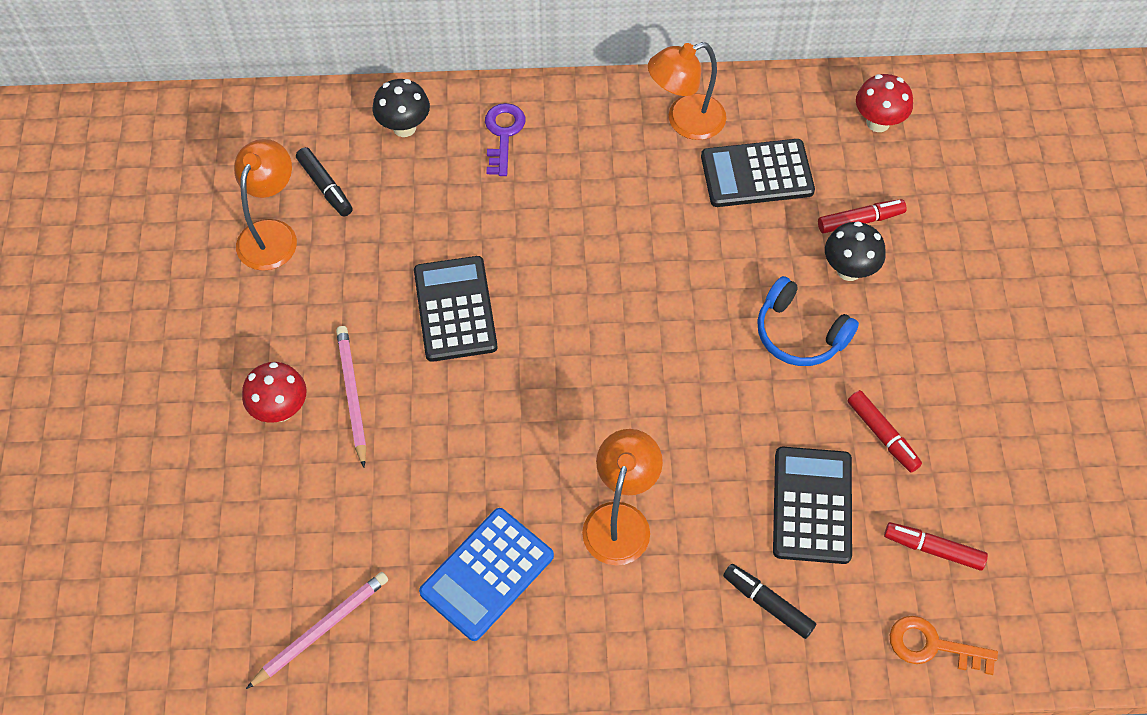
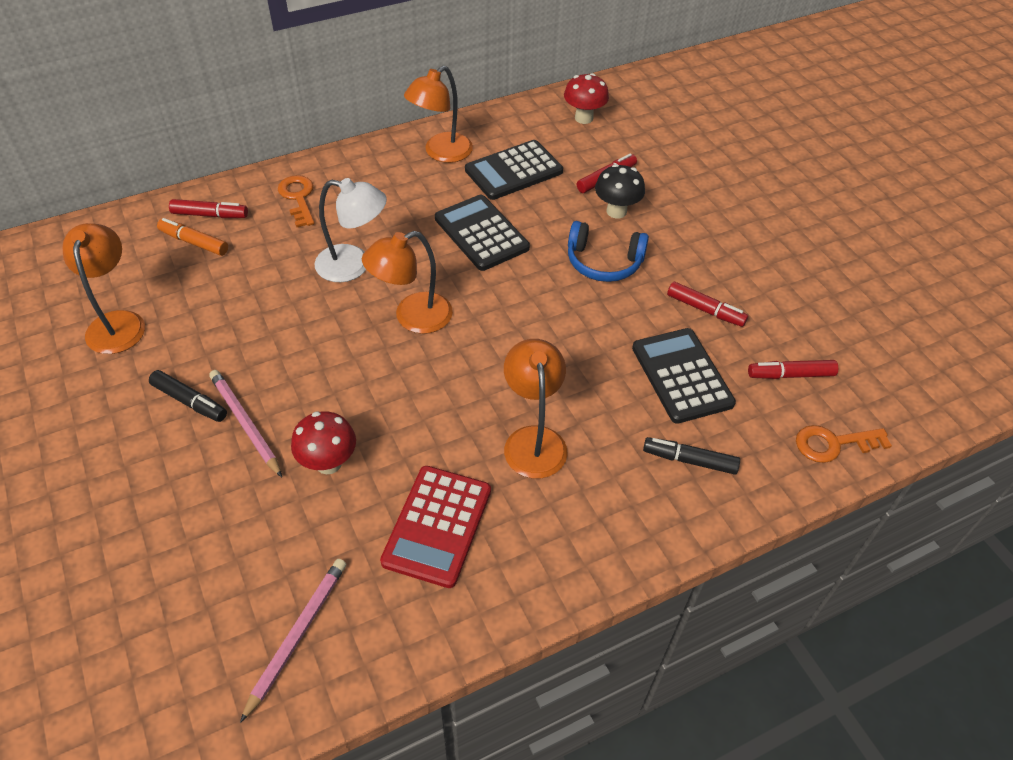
camera: 25 degrees left, 10 degrees down
(281, 410) = (180, 458): red mushroom -> red mushroom (328, 463)
(325, 187) = (155, 274): black marker -> black marker (190, 401)
(376, 158) = (194, 242): none -> orange marker
(404, 127) = (210, 215): black mushroom -> red marker
(455, 309) = (312, 329): black calculator -> black calculator (481, 233)
(487, 574) = (437, 526): blue calculator -> red calculator
(503, 134) = (298, 198): purple key -> orange key
(527, 244) = (354, 265): none -> white lamp
(561, 331) = (412, 317): none -> orange lamp

